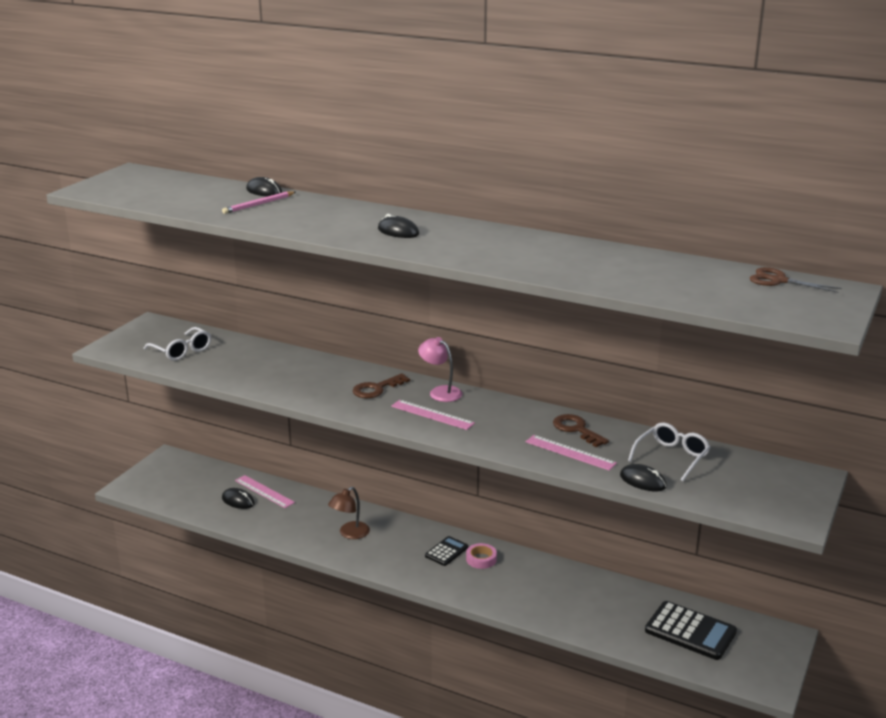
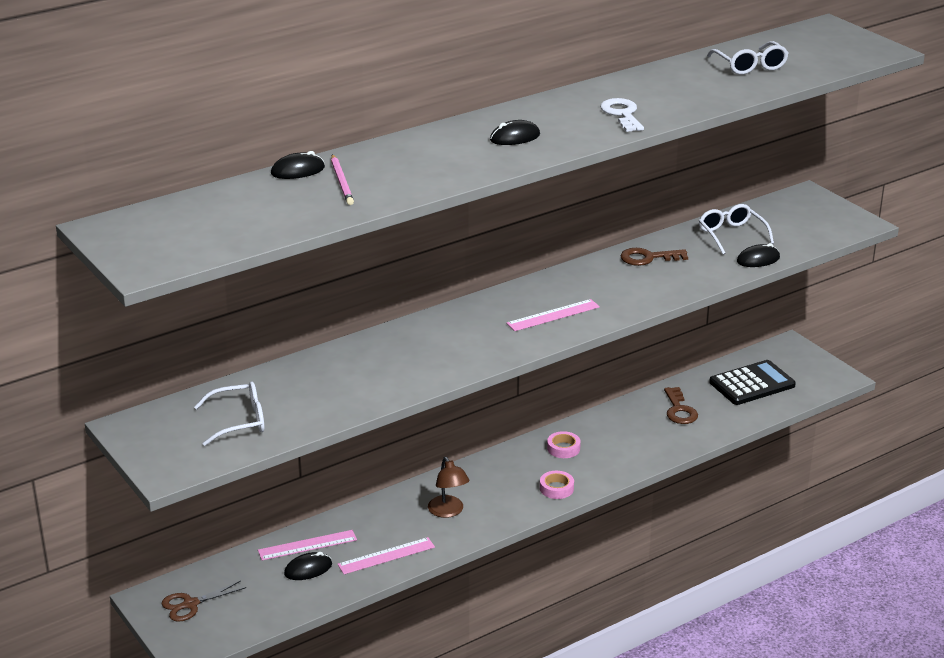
camera: 60 degrees left, 5 degrees up
(376, 389) = (469, 328): brown key -> brown key (679, 410)
(423, 573) = (556, 488): none -> pink tape
(440, 392) = (510, 298): pink lamp -> none
(446, 551) = (533, 463): black calculator -> none
(494, 254) = (622, 114): none -> white key
(570, 452) = (685, 273): pink ruler -> pink ruler (386, 556)
(680, 277) = (750, 66): none -> white glasses
(778, 280) = (790, 38): brown scissors -> brown scissors (190, 604)

